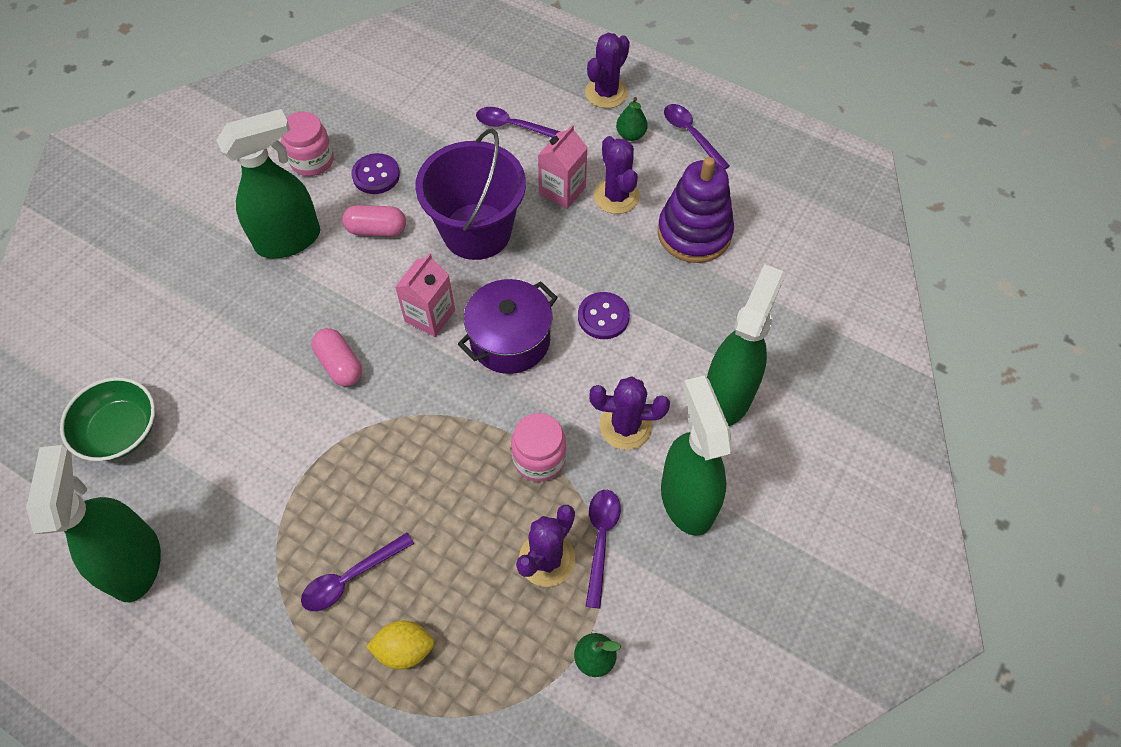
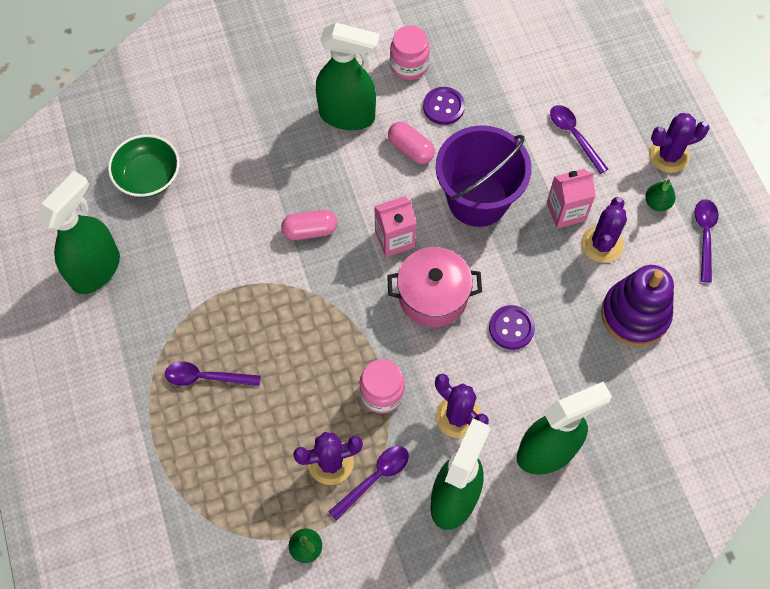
camera: 40 degrees right, 5 degrees up
(340, 364) = (310, 231): pink capsule -> pink capsule turned 75 degrees clockwise
(404, 649) = (201, 447): yellow lemon -> none
(510, 340) = (433, 296): purple pot -> pink pot

